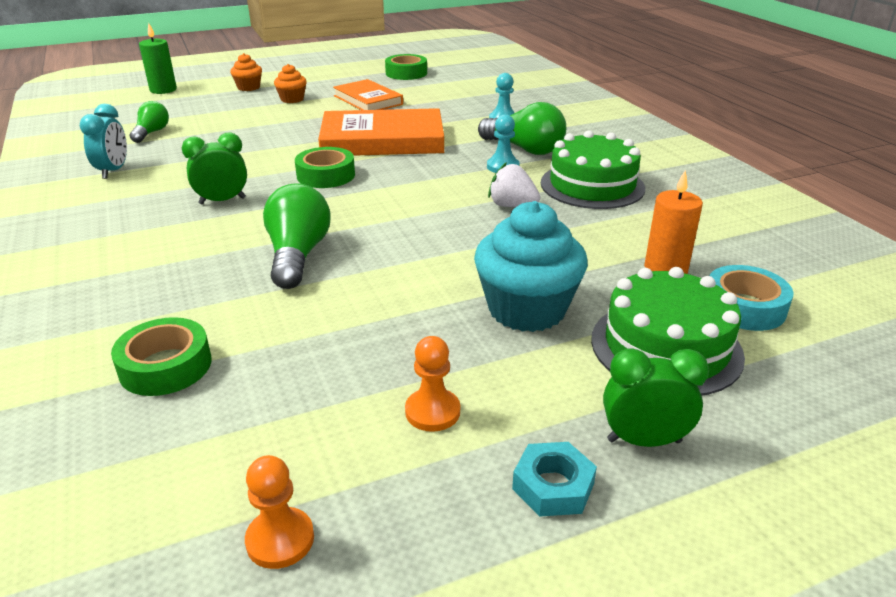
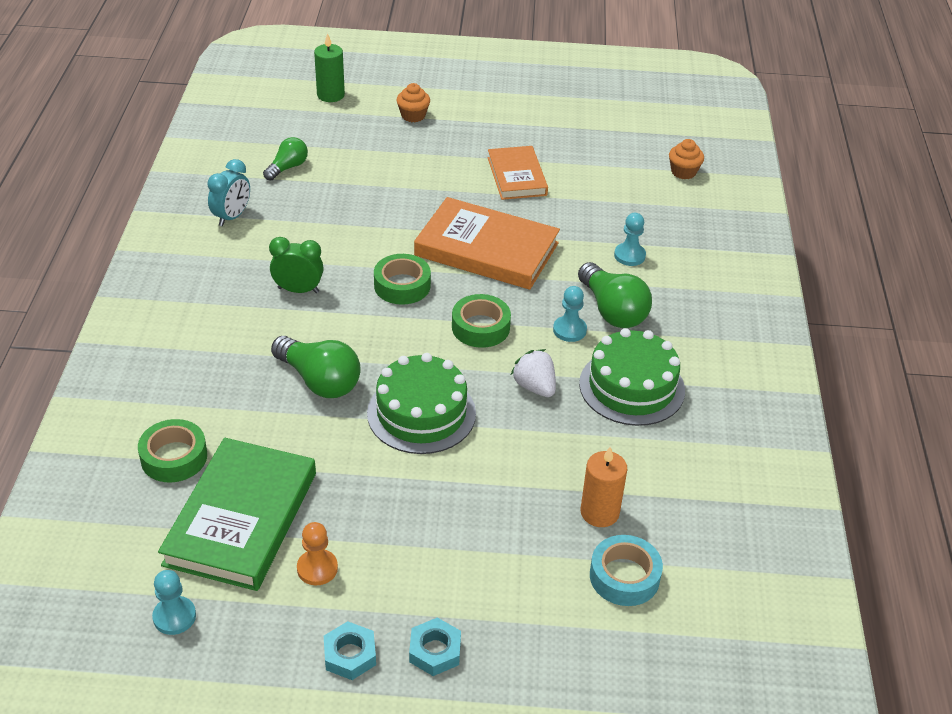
camera: 25 degrees right, 10 degrees up
(280, 540) = (174, 616): orange pawn -> turquoise pawn
(292, 99) = (443, 151): orange cupcake -> orange cupcake (683, 172)
(297, 255) = (319, 381): green light bulb -> green light bulb turned 105 degrees clockwise
(297, 396) = (241, 518): none -> green book
(406, 73) = (590, 137): green tape -> green tape (480, 327)
(526, 309) = (451, 508): turquoise cupcake -> none
(644, 441) = (435, 651): green clock -> turquoise nut
(666, 347) = (523, 586): green cake -> green cake (421, 413)

